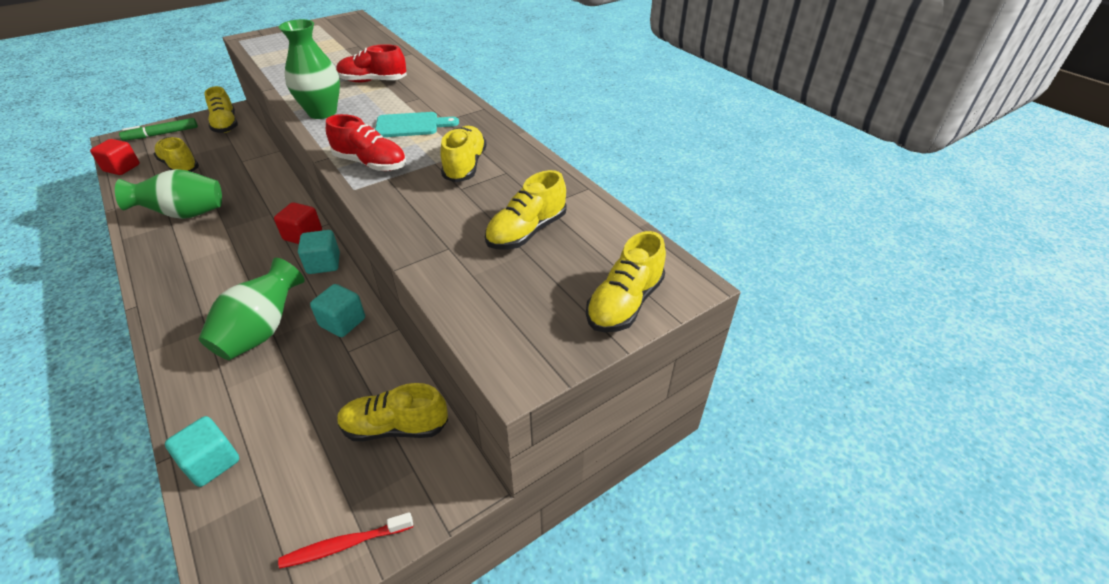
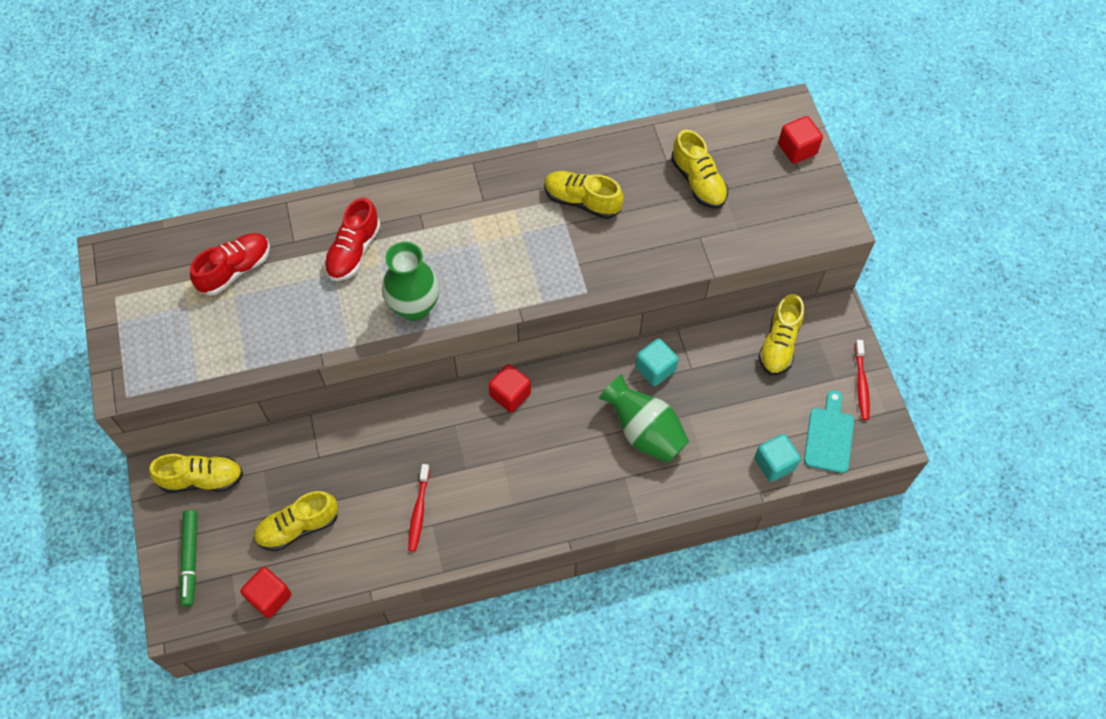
camera: 70 degrees left, 20 degrees up
(185, 214) = (419, 511): green vase -> red toothbrush
(324, 264) = (566, 378): turquoise cube -> none
(370, 163) = (546, 274): red shoe -> red shoe (235, 270)
(411, 125) = (482, 230): turquoise cutting board -> turquoise cutting board (829, 436)
(624, 303) = (797, 149): yellow shoe -> red cube

